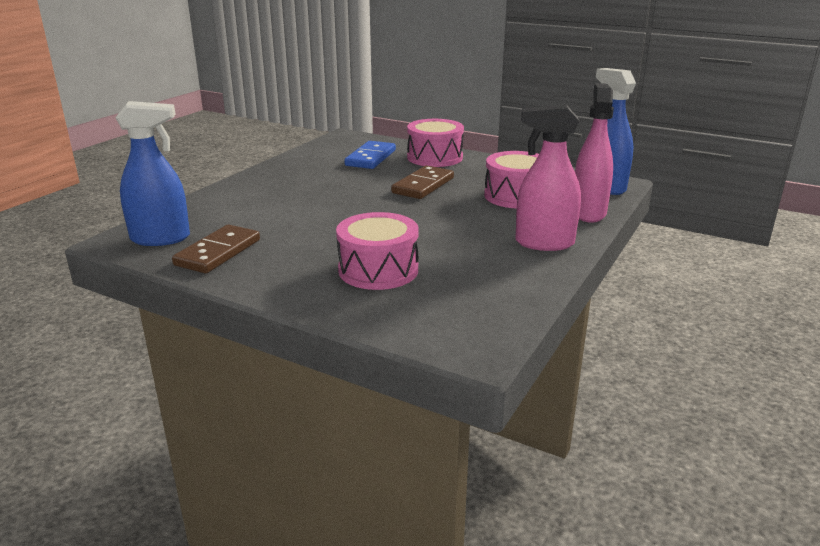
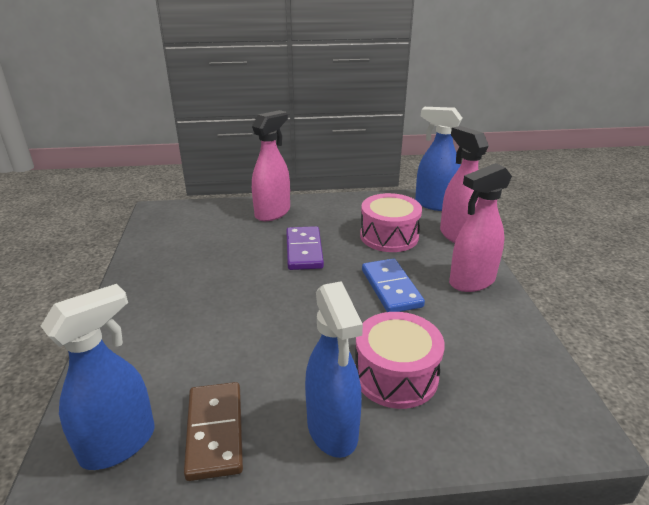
camera: 35 degrees left, 5 degrees up
(289, 277) = (332, 429): none -> blue spray bottle
(371, 158) = (216, 232): blue domino -> blue domino (391, 288)
(423, 185) = (304, 250): brown domino -> purple domino
(435, 157) = (273, 213): pink drum -> pink spray bottle

